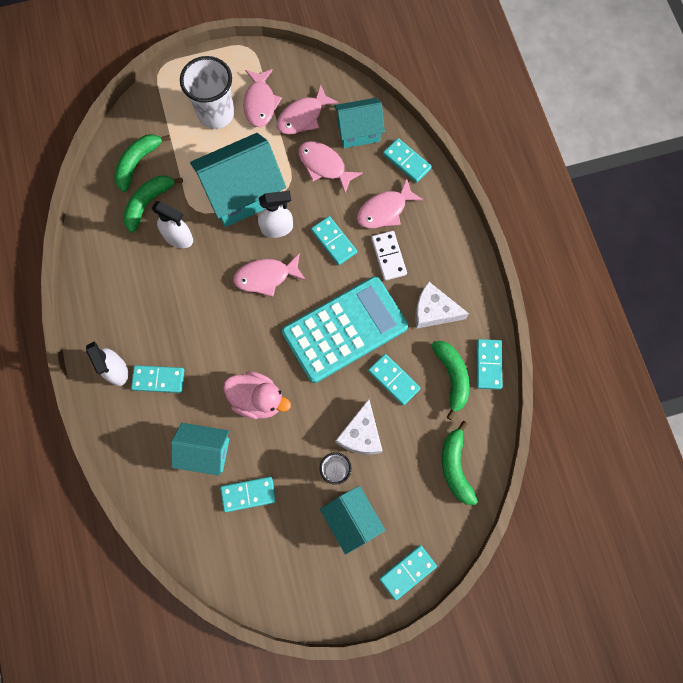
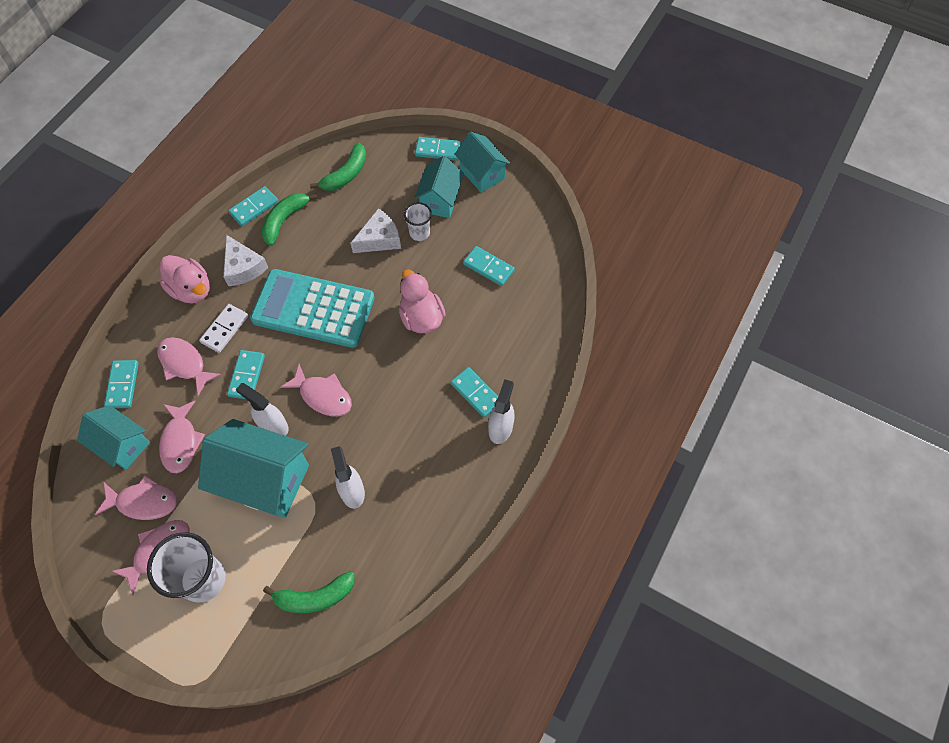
camera: 135 degrees left, 10 degrees down
(148, 203) = (344, 547): green banana -> none
(205, 452) = (491, 316): turquoise house -> turquoise house (482, 174)
(385, 210) = (185, 364): pink fish -> pink fish turned 150 degrees counterclockwise
(393, 380) = (321, 251): turquoise domino -> none
(448, 260) = (191, 290): none -> pink duck

